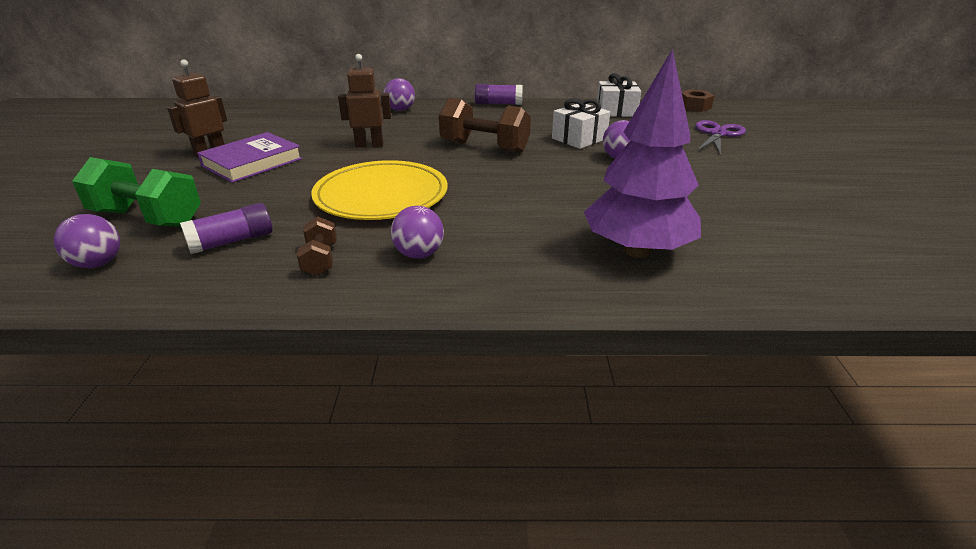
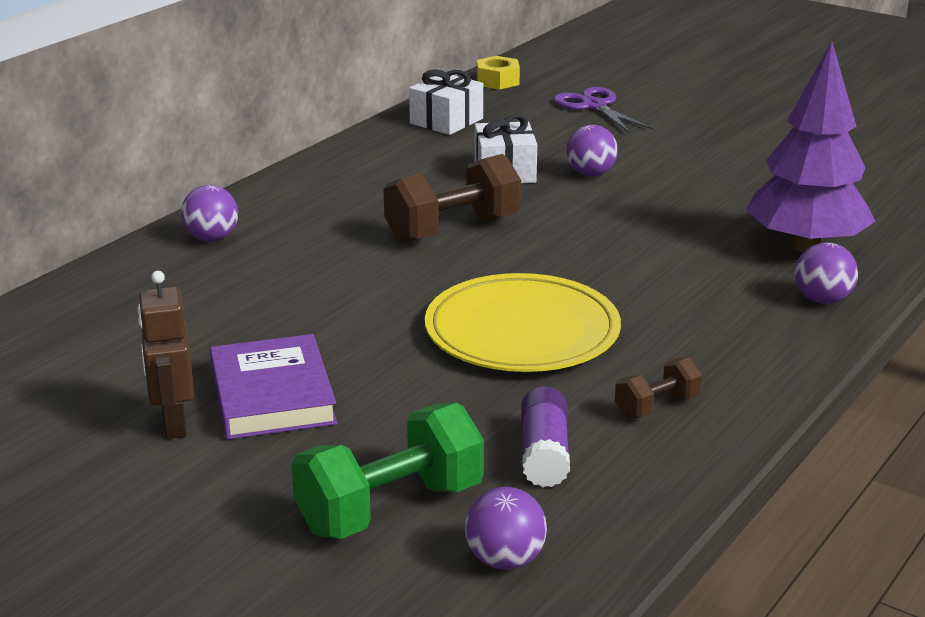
camera: 55 degrees left, 5 degrees down
(320, 260) = (657, 406): brown dumbbell -> brown dumbbell turned 60 degrees counterclockwise
(369, 145) = (330, 296): brown robot -> none
(419, 254) = (702, 349): purple ball -> purple ball (822, 300)
(498, 104) = (301, 171): purple glue stick -> none
(694, 106) = (498, 81): brown nut -> yellow nut

